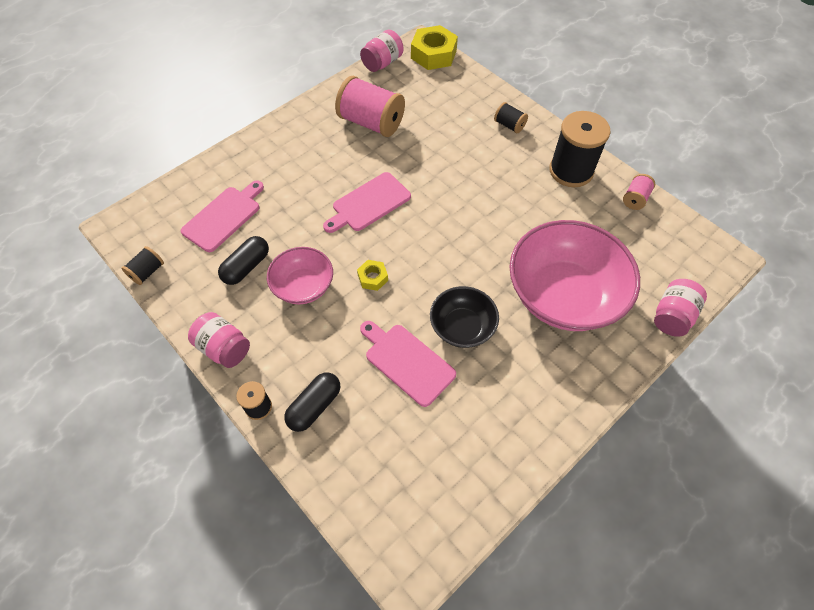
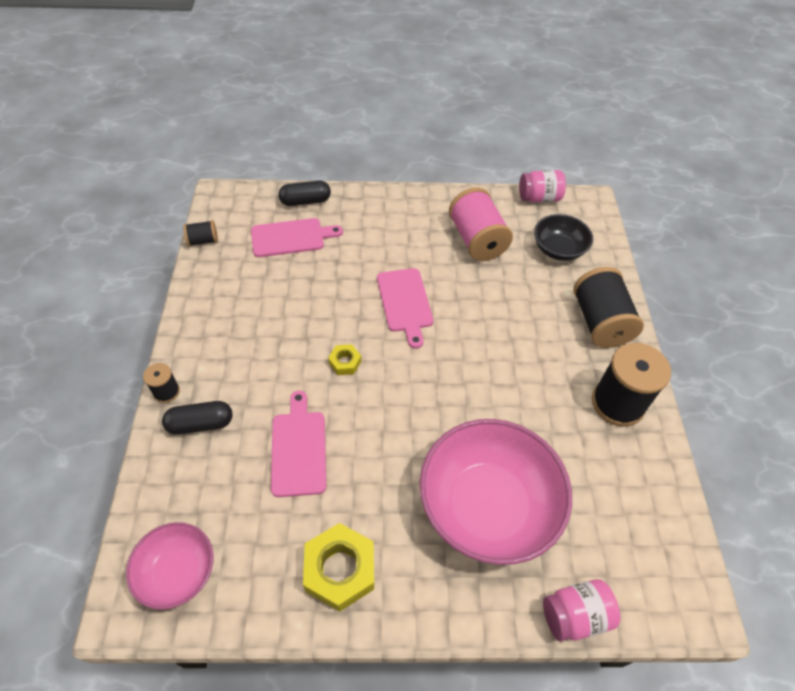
camera: 40 degrees right, 5 degrees down
(224, 348) = (191, 331): pink jar -> none
(246, 267) = (267, 285): black capsule -> black capsule (305, 201)
(303, 286) = (289, 329): pink bowl -> pink bowl (178, 572)
(369, 203) = (405, 303): pink cutting board -> pink cutting board turned 105 degrees counterclockwise
(433, 54) = (593, 217): yellow nut -> yellow nut (340, 570)
(462, 327) = (370, 458): black bowl -> black bowl (558, 249)
(509, 125) = (599, 322): black spool -> black spool, size x2.06
(635, 199) = (658, 477): pink spool -> none

